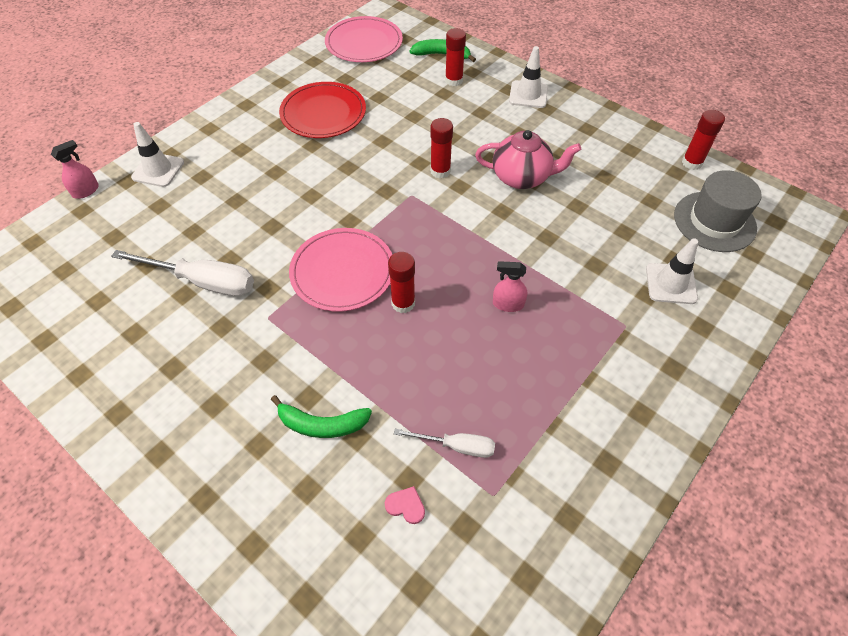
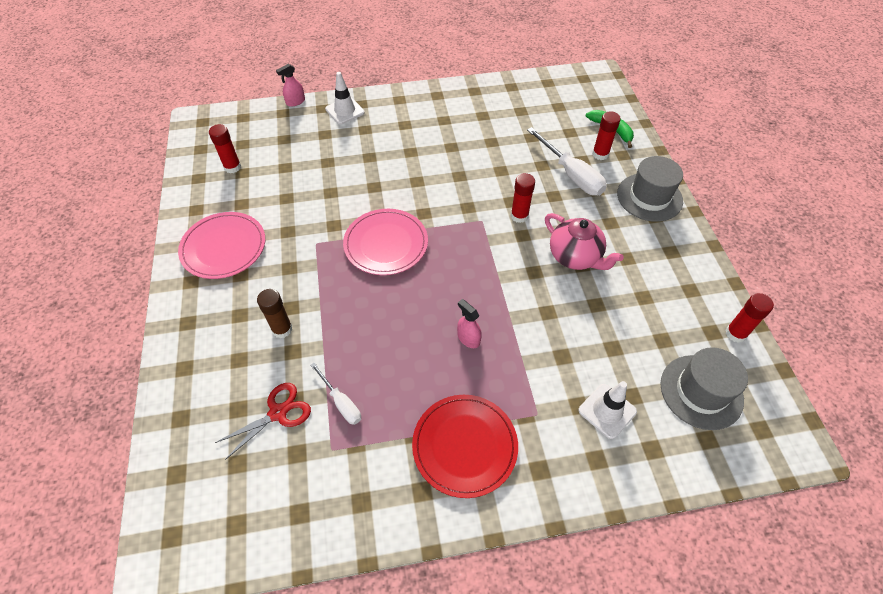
camera: 40 degrees right, 0 degrees up
(86, 191) = (295, 102): pink spray bottle -> pink spray bottle turned 150 degrees clockwise
(203, 282) = (303, 197): white screwdriver -> white screwdriver (571, 175)
(322, 424) = (282, 329): green banana -> brown glue stick
(323, 113) = (480, 128): red plate -> red plate (464, 446)
(364, 43) = (561, 91): pink plate -> pink plate (223, 247)
(403, 303) = (401, 289): red glue stick -> red glue stick (232, 167)
(406, 506) = (278, 413): pink heart -> red scissors
(528, 94) = (649, 197): white traffic cone -> grey hat

